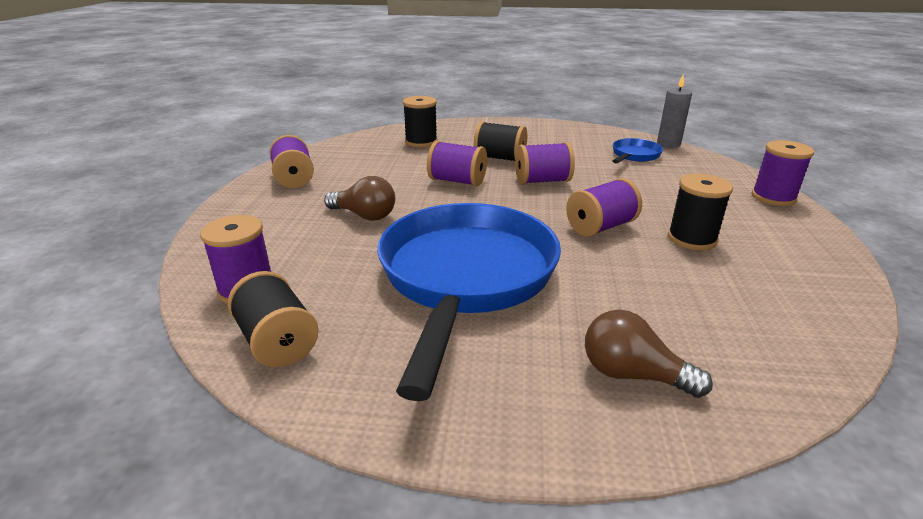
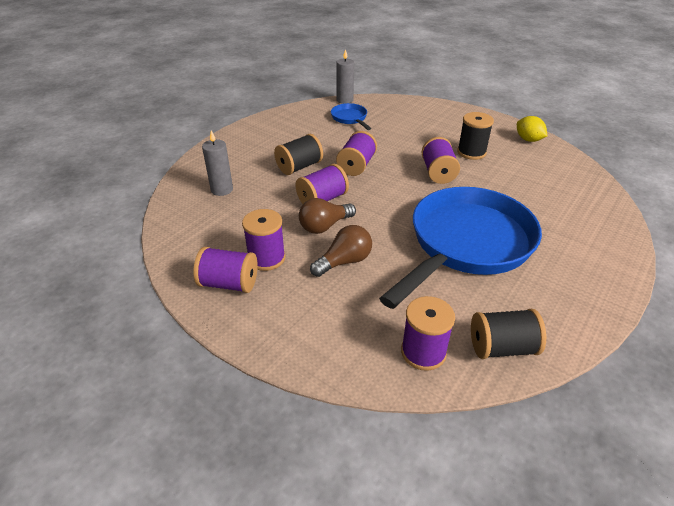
camera: 60 degrees left, 10 degrees up
(421, 142) = (222, 190): black spool -> grey candle
(466, 277) = (466, 244): blue pan -> blue pan turned 90 degrees clockwise
(632, 374) = (582, 225): brown light bulb -> brown light bulb (324, 226)
(773, 197) = (444, 108): purple spool -> purple spool (266, 258)
(820, 277) = (528, 140): none -> yellow lemon

